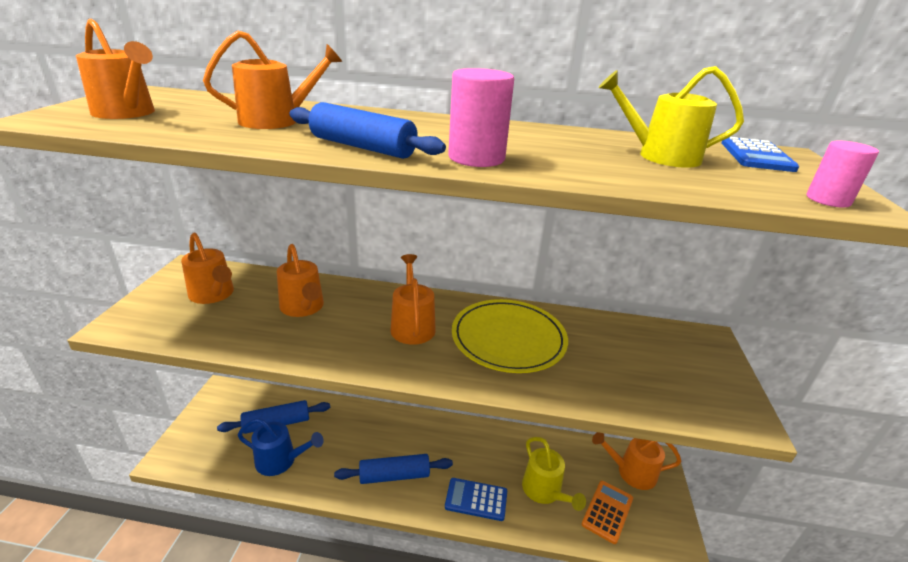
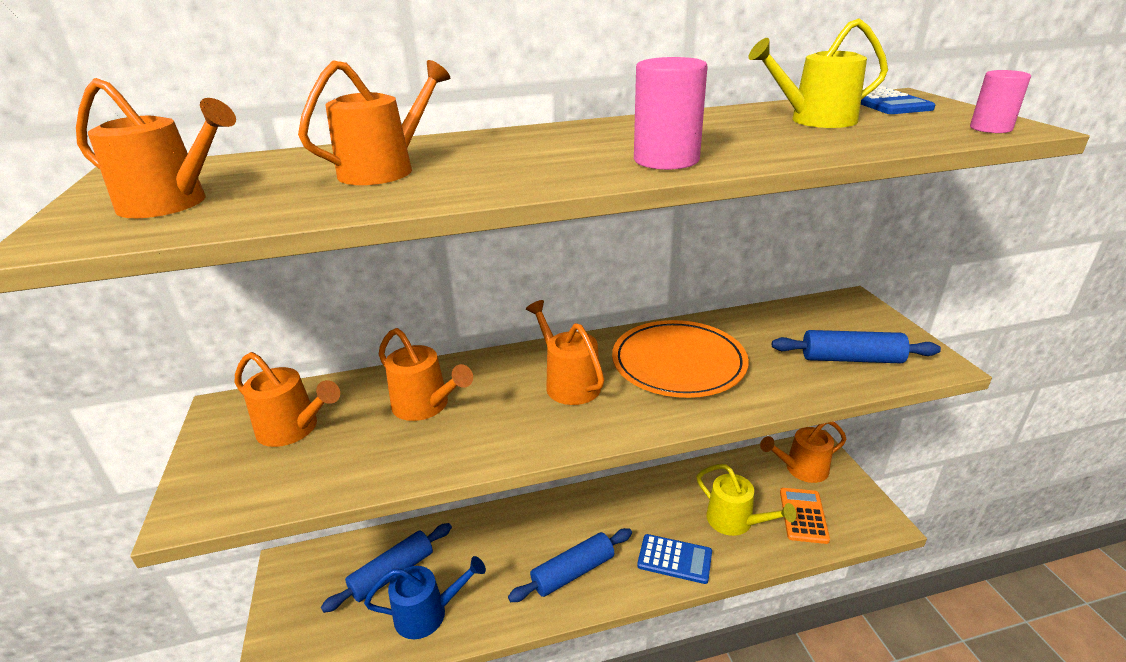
camera: 20 degrees left, 0 degrees up
(363, 147) = (536, 176): blue rolling pin -> blue rolling pin (851, 359)
(476, 499) = (674, 559): blue calculator -> blue calculator turned 150 degrees counterclockwise
(508, 339) = (678, 363): yellow plate -> orange plate

